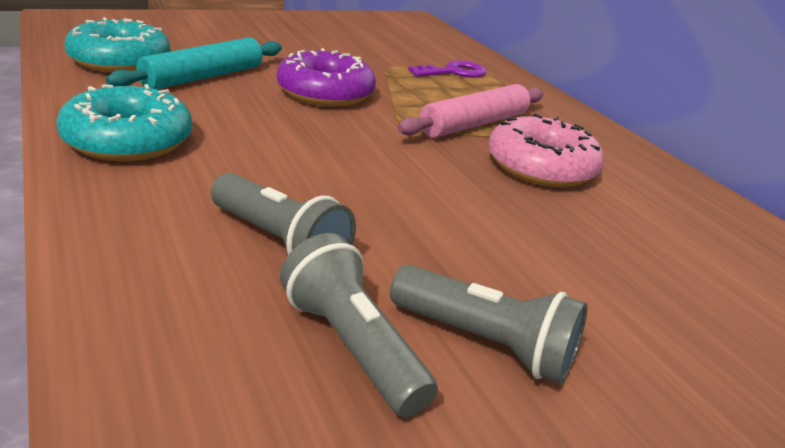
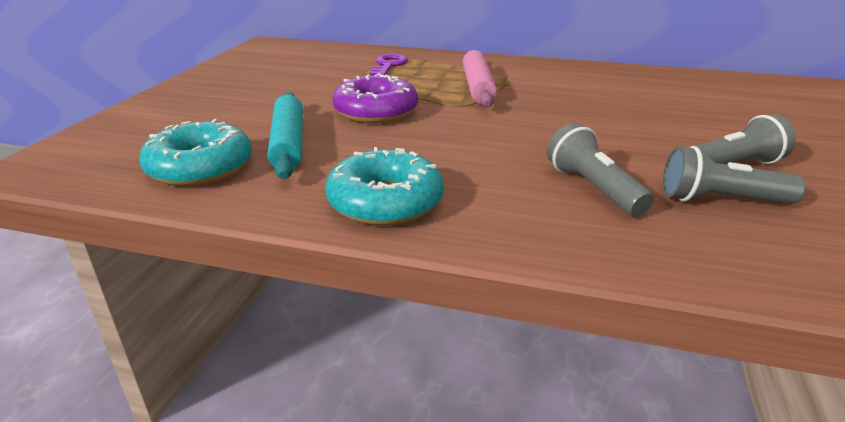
camera: 45 degrees left, 0 degrees up
(280, 242) = (593, 188): grey flashlight -> grey flashlight turned 105 degrees counterclockwise
(541, 166) = (552, 90): pink donut -> none

